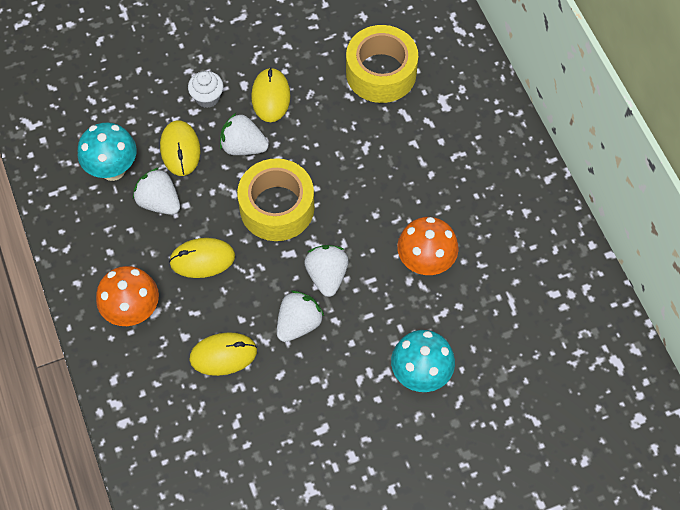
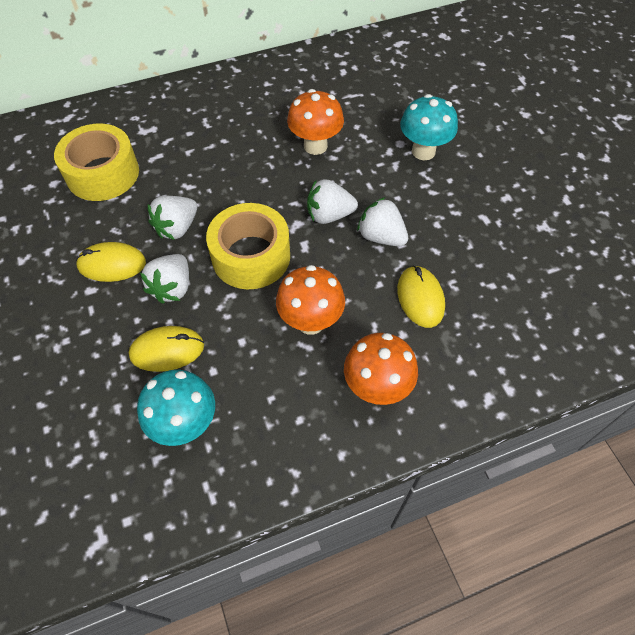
camera: 90 degrees left, 5 degrees down
(159, 202) = (236, 369): white strawberry -> white strawberry (177, 228)
(202, 259) = (310, 322): yellow mouse -> orange mushroom
(207, 97) = (100, 325): white cupcake -> none

